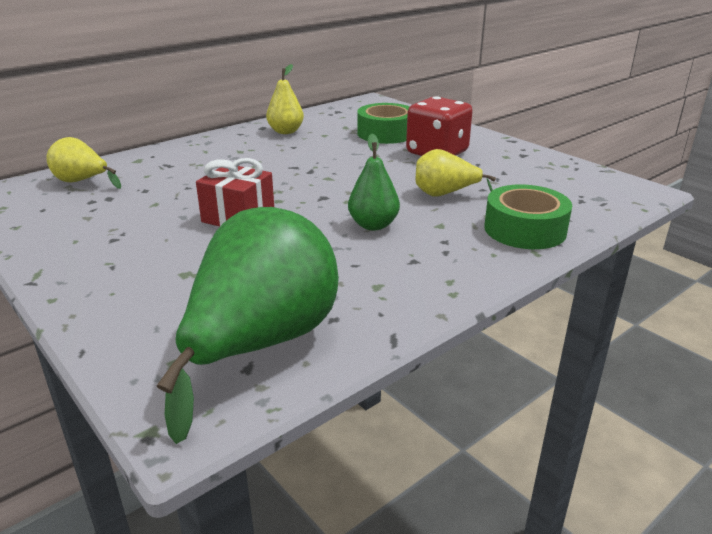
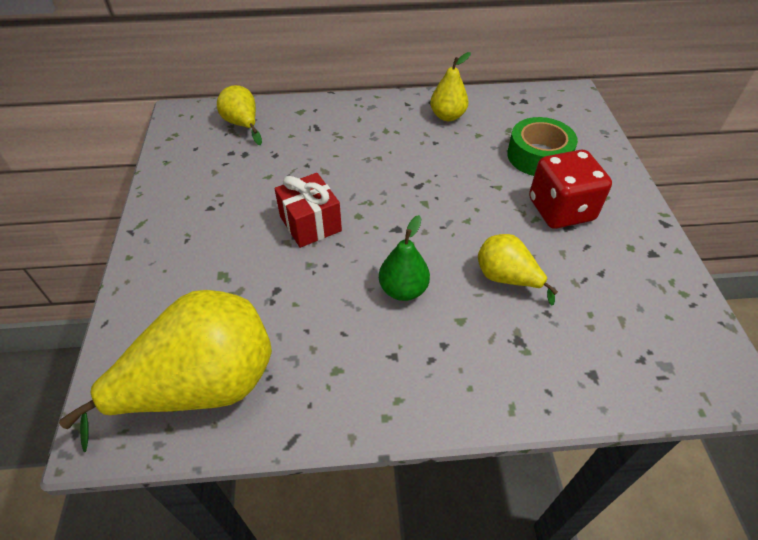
camera: 35 degrees right, 20 degrees up
(261, 345) = (203, 387): green pear -> yellow pear
(525, 229) = (534, 371): green tape -> none

